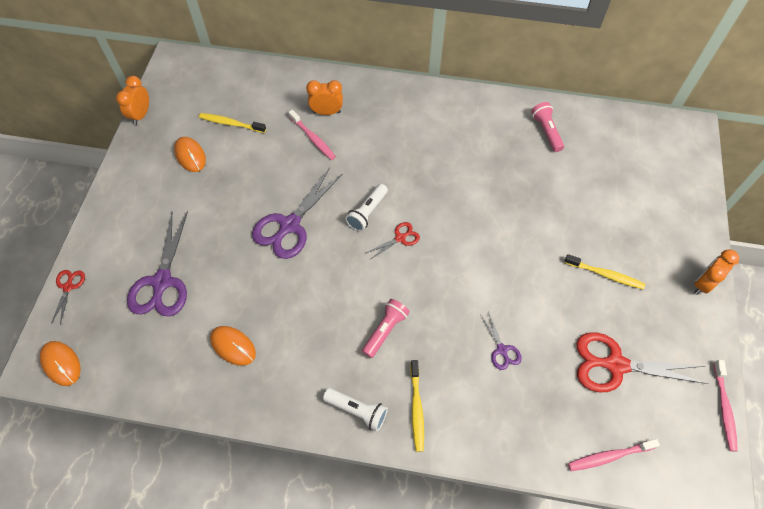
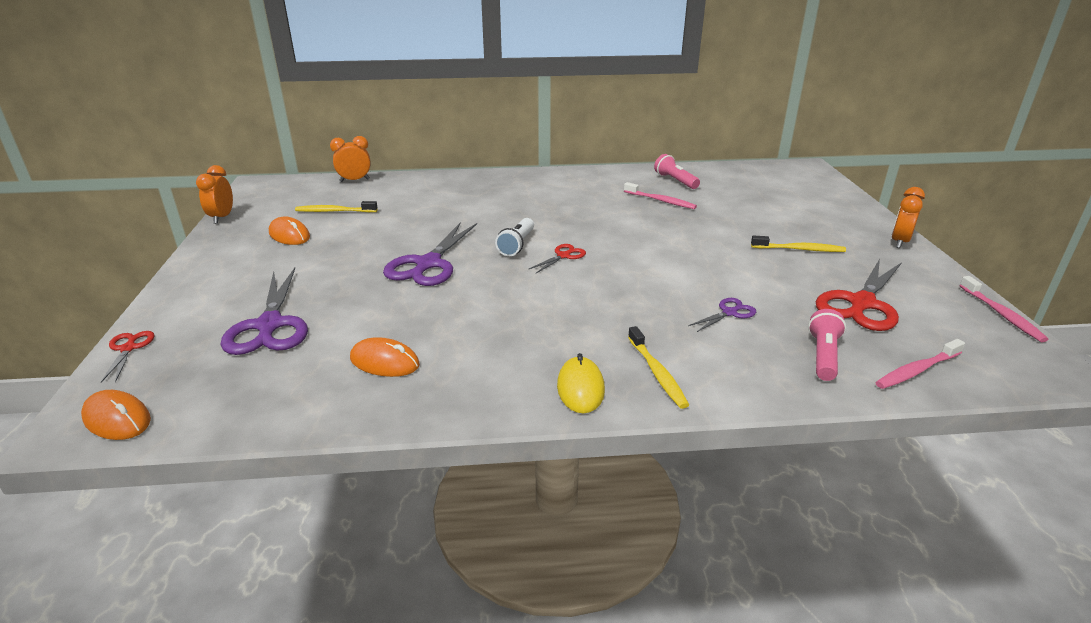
camera: 15 degrees left, 30 degrees down
(313, 138) = (434, 210): pink toothbrush -> pink toothbrush (661, 201)
(326, 112) = (442, 194): orange clock -> orange clock (354, 180)
(357, 410) = (580, 388): white flashlight -> yellow mouse
(385, 330) = (581, 319): pink flashlight -> pink flashlight (823, 355)
(502, 350) = (729, 313): purple scissors -> purple scissors turned 90 degrees counterclockwise
(615, 365) = (862, 304): red scissors -> red scissors turned 45 degrees counterclockwise

